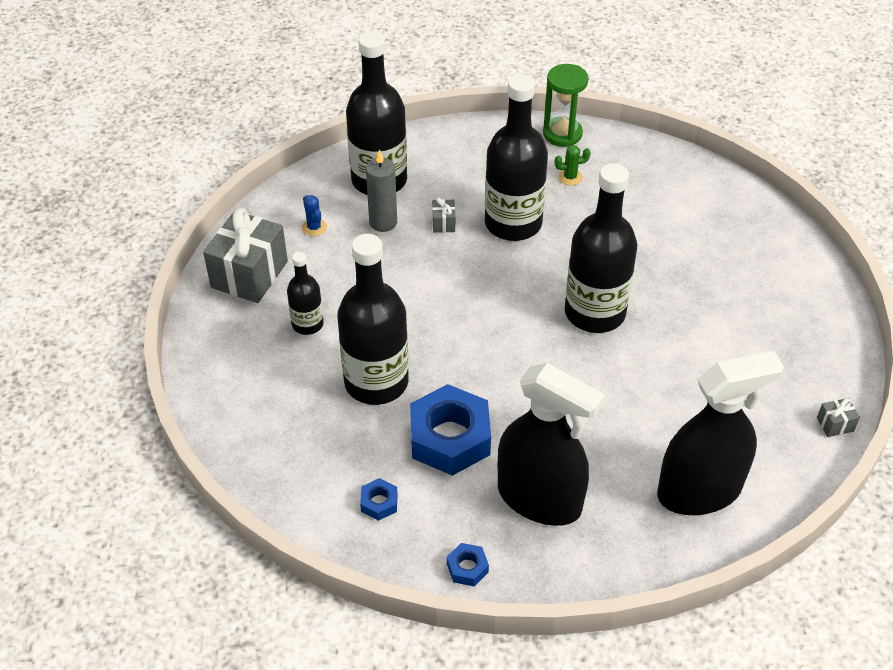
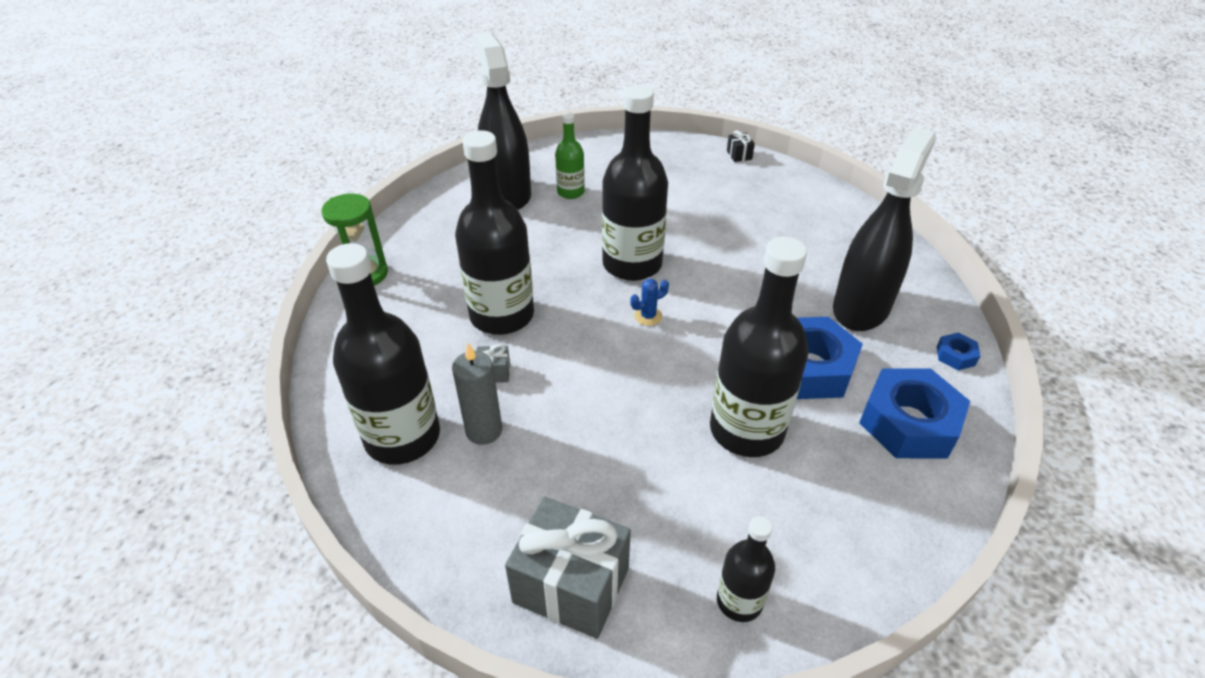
camera: 90 degrees left, 5 degrees down
(307, 324) = (663, 504): black bottle -> black bottle (739, 601)
(314, 227) = (483, 507): blue cactus -> blue cactus (648, 316)
(379, 503) = (908, 423): blue nut -> blue nut, size x2.26
(570, 177) = (437, 271): green cactus -> none
(699, 491) = (821, 220): black spray bottle -> black spray bottle (507, 193)
(716, 264) = (570, 192): none -> green bottle
(835, 424) = (739, 155): grey gift -> black gift

